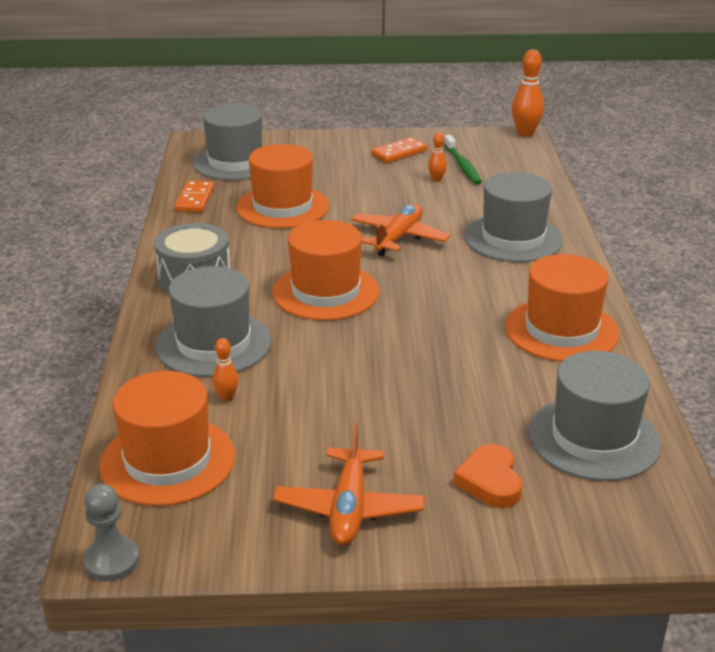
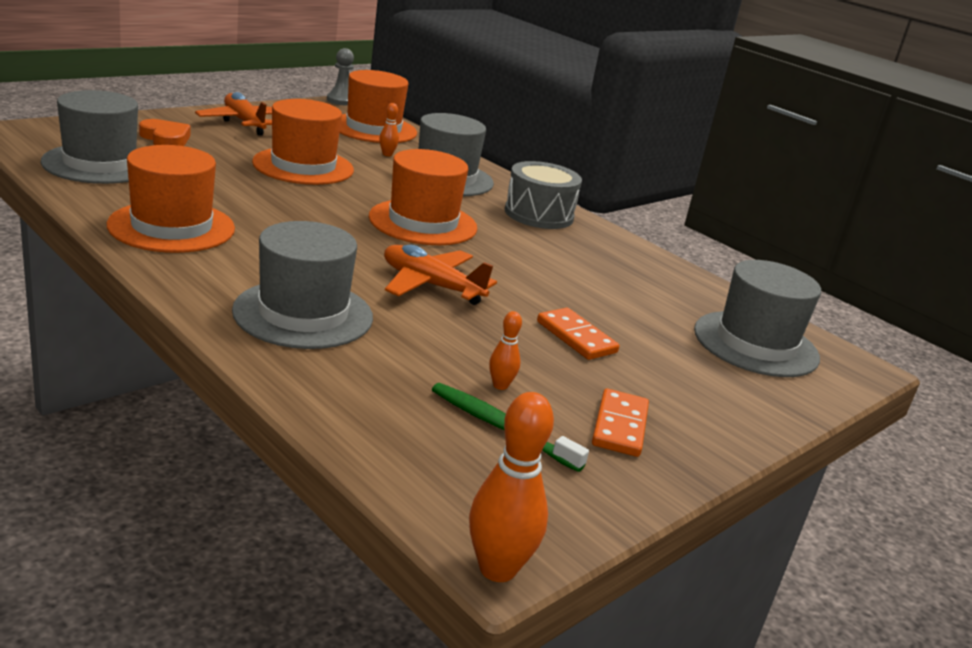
camera: 135 degrees right, 5 degrees down
(195, 199) = (688, 284): orange domino -> orange domino (576, 337)
(282, 207) = (598, 295): orange hat -> orange hat (303, 166)
(398, 238) = (431, 285): orange plane -> orange plane turned 135 degrees clockwise

